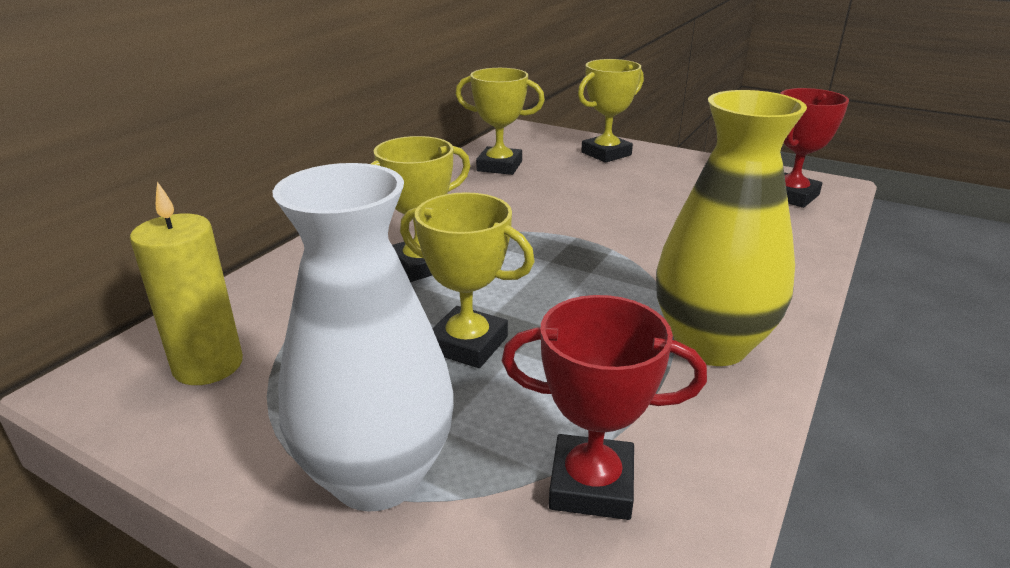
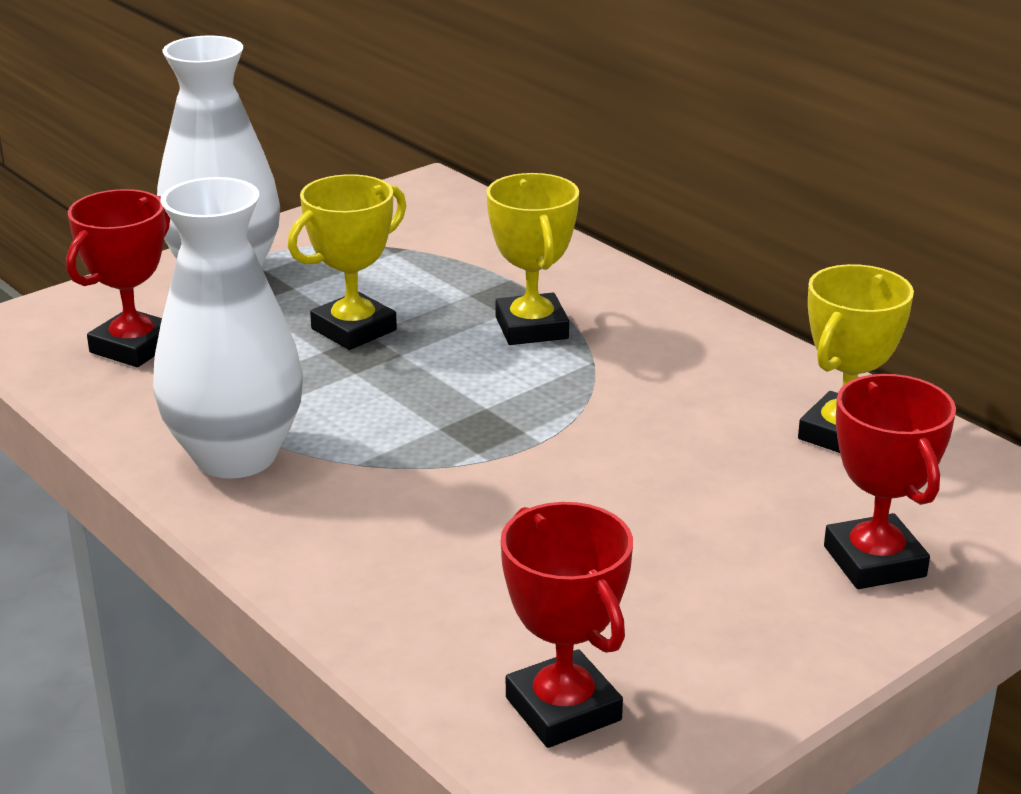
camera: 110 degrees right, 0 degrees up
(208, 365) = (419, 223): yellow candle -> none
(606, 154) = (874, 561): yellow trophy -> red trophy
(710, 345) = (235, 456): yellow vase -> white vase

